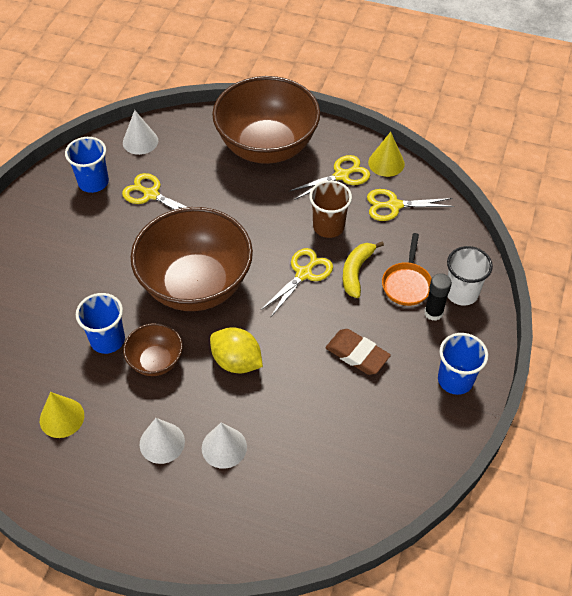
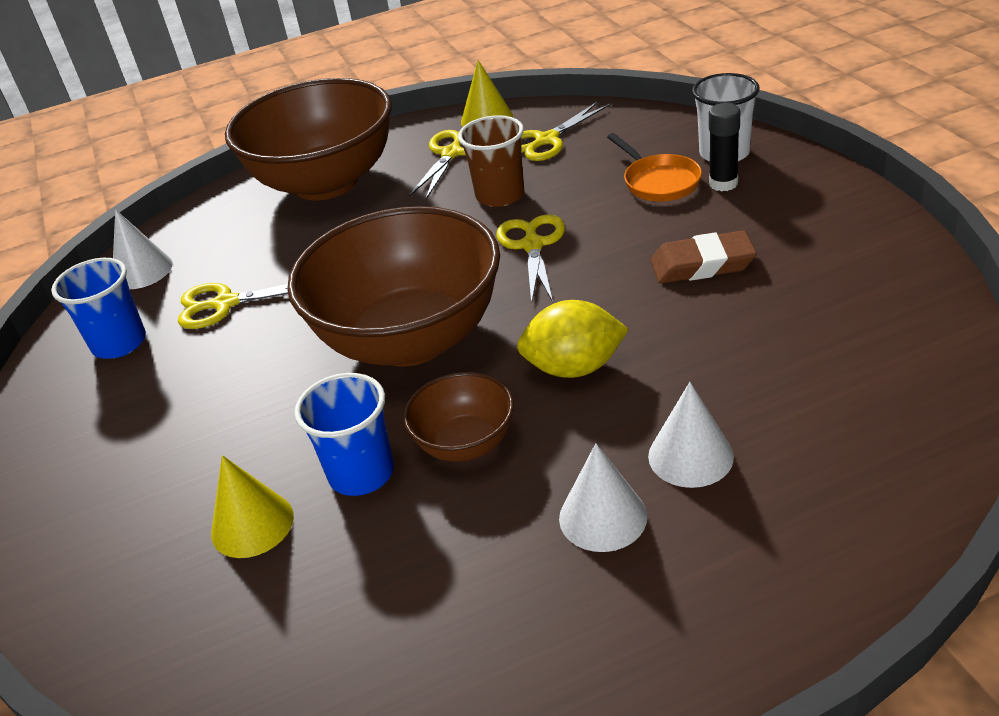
camera: 35 degrees left, 15 degrees down
(62, 417) = (411, 609): yellow cone -> yellow cone (252, 524)
(356, 272) = (590, 207): yellow banana -> none
(455, 380) = (834, 213): blue cup -> none

